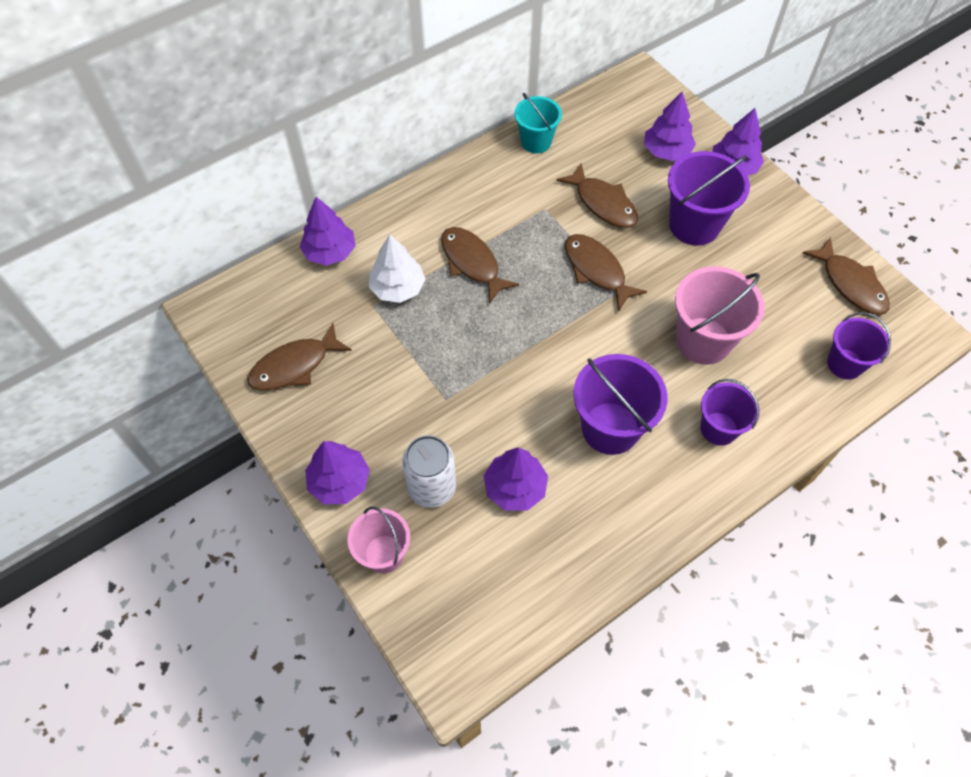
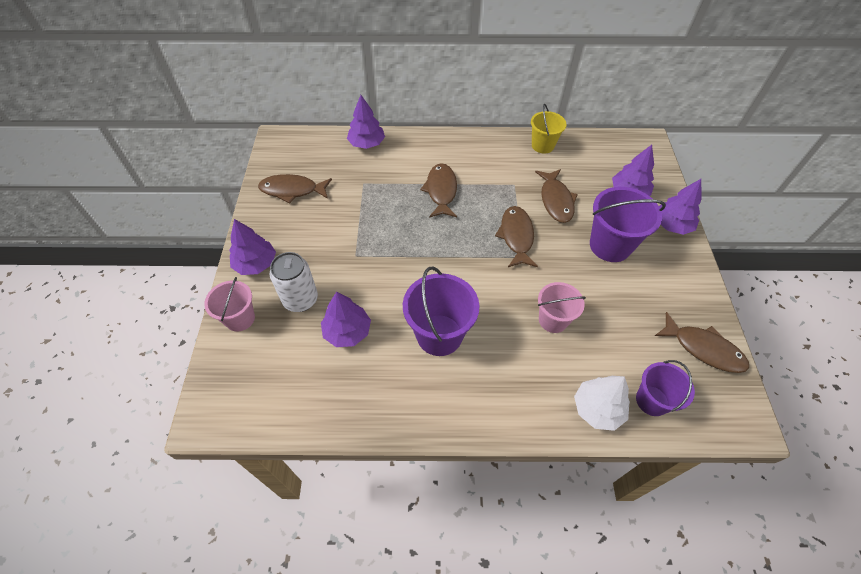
camera: 35 degrees right, 5 degrees down
(398, 288) = (385, 181): white tree -> white tree (597, 409)
(536, 142) = (542, 145): turquoise bucket -> yellow bucket
(703, 341) = (553, 320): pink bucket -> pink bucket, size x0.64
(718, 428) = (514, 383): purple bucket -> none
(850, 284) = (703, 348): brown fish -> brown fish turned 60 degrees counterclockwise

